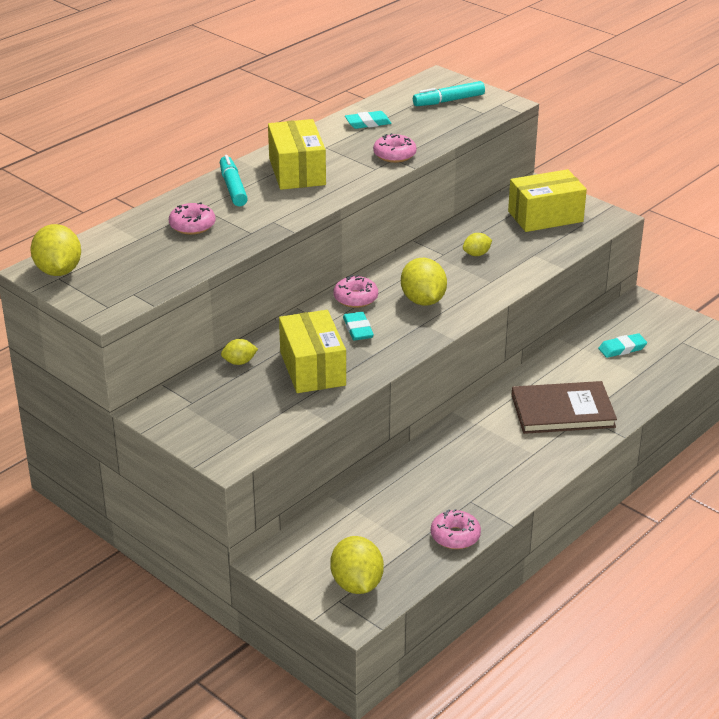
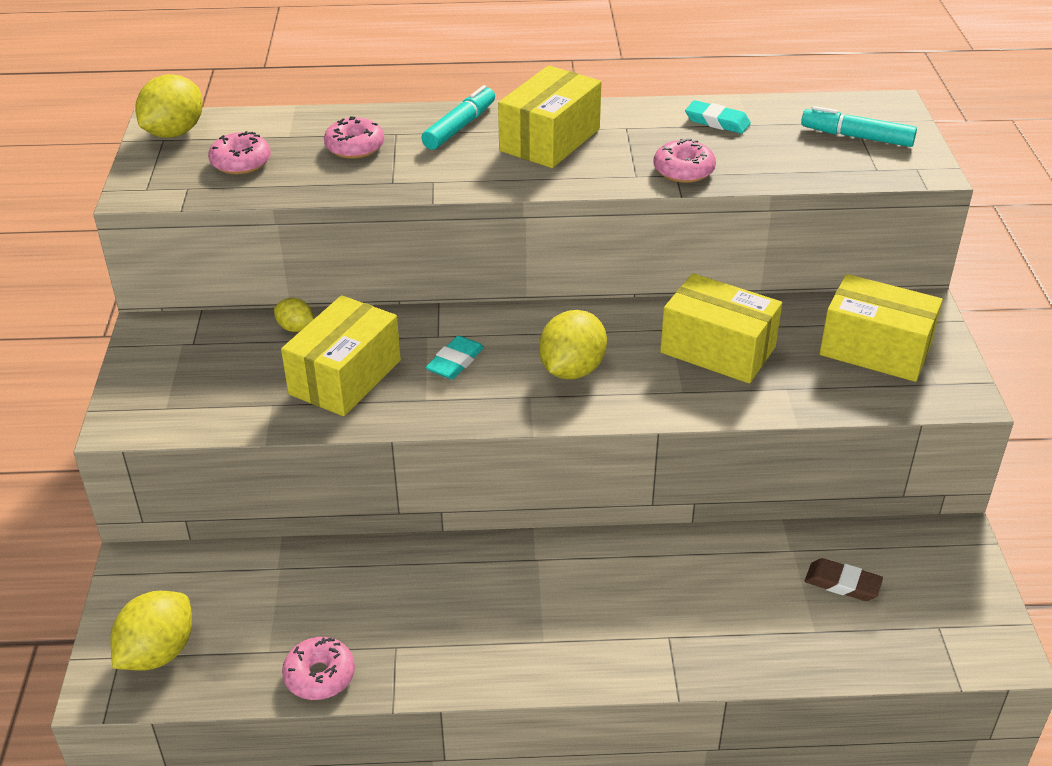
camera: 45 degrees right, 5 degrees up
(355, 298) = (508, 326): pink donut -> pink donut (241, 162)
(476, 254) = (717, 350): yellow lemon -> yellow box
(562, 411) = (653, 613): brown book -> none
(622, 348) = (842, 583): turquoise eraser -> brown eraser

